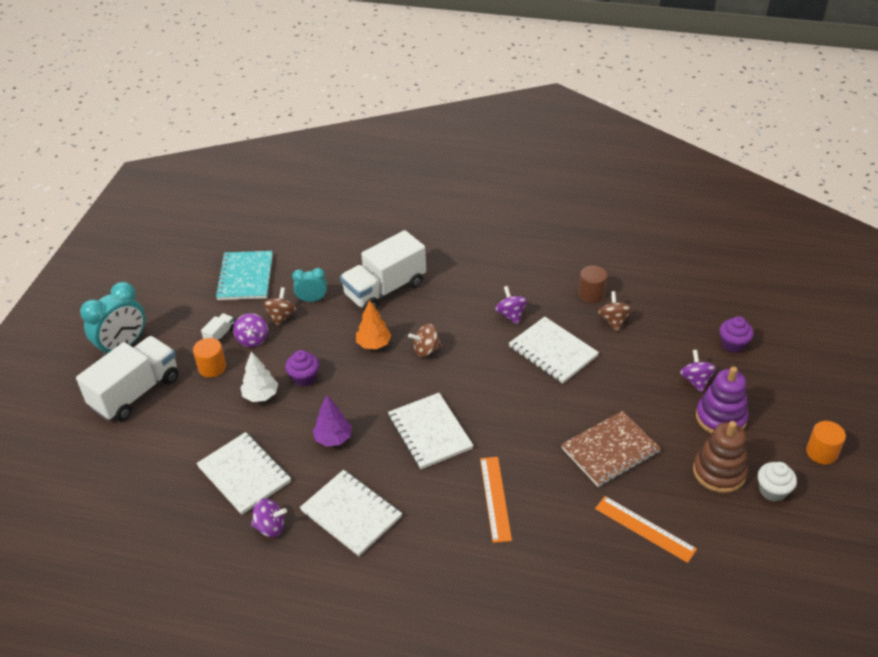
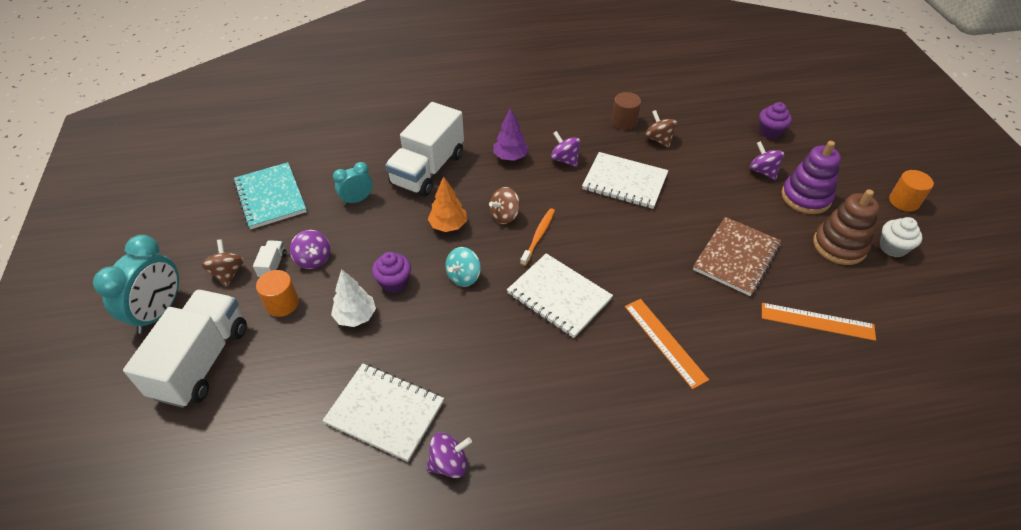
camera: 25 degrees left, 5 degrees up
(281, 316) = (333, 226): brown spinning top -> brown spinning top (228, 273)
(333, 439) = (463, 337): purple tree -> purple tree (510, 157)
(351, 514) = (530, 413): white notebook -> none
(362, 391) = (464, 276): none -> turquoise spinning top
(444, 376) = (538, 236): none -> orange toothbrush

